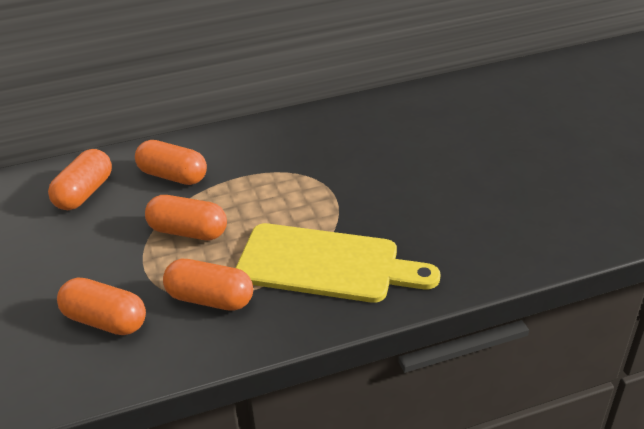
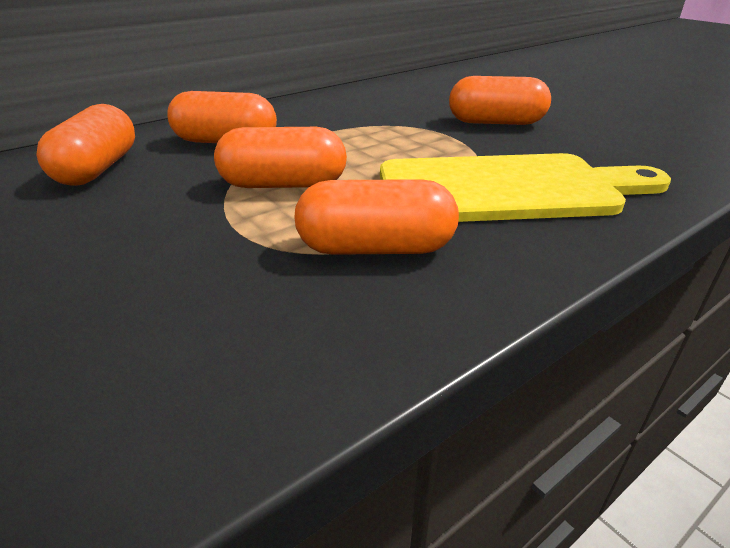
camera: 20 degrees left, 5 degrees down
(105, 320) = (204, 308): orange capsule -> orange capsule (496, 122)

